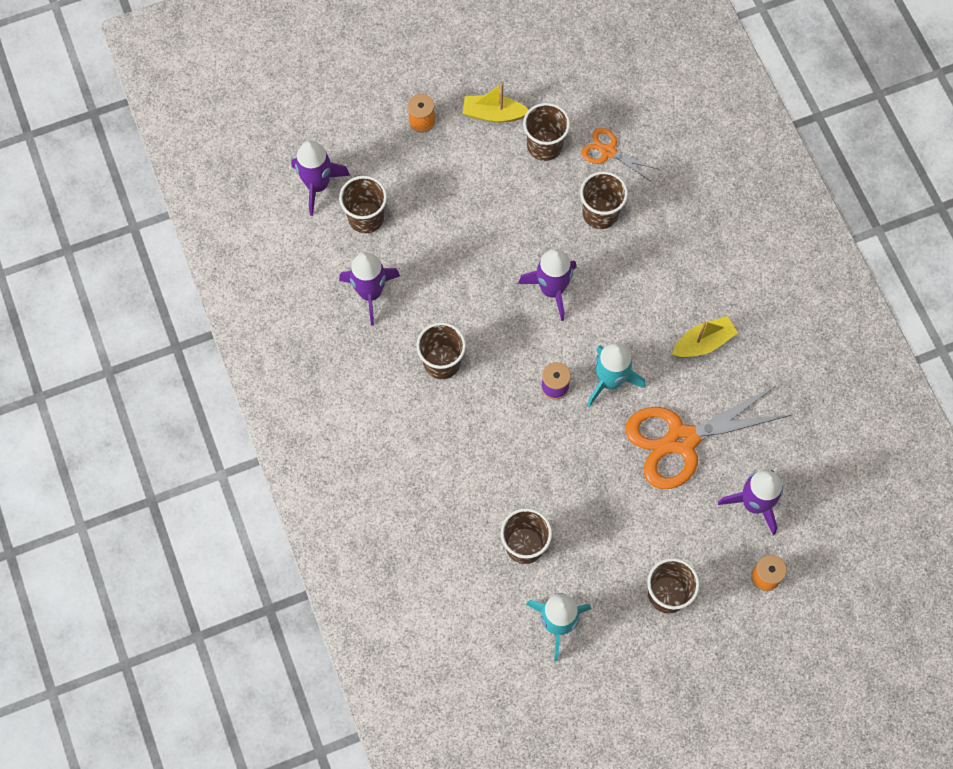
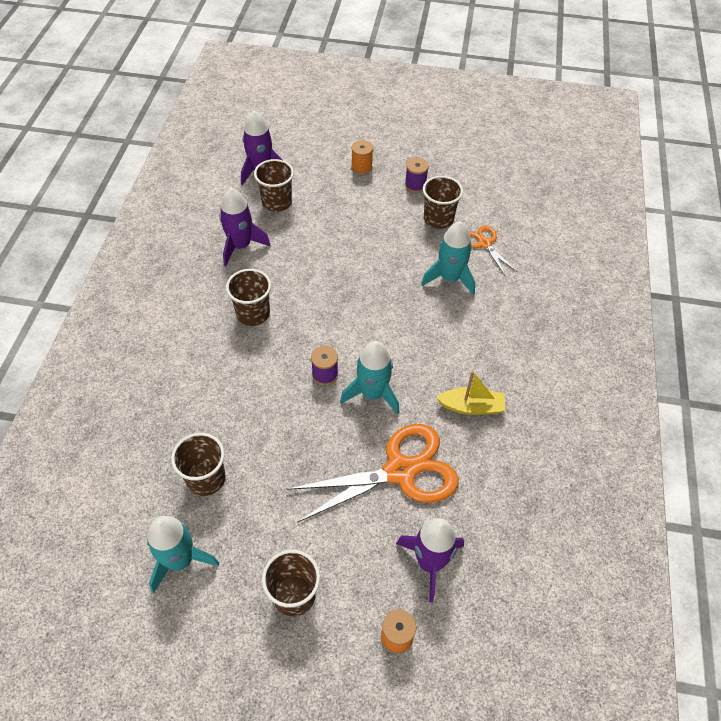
camera: 30 degrees right, 15 degrees down
(493, 114) = (415, 185): yellow boat -> purple spool
(552, 289) = (374, 308): purple rocket -> none
(600, 213) = (449, 278): brown cup -> turquoise rocket
(681, 440) = (400, 471): orange scissors -> orange scissors turned 150 degrees clockwise

